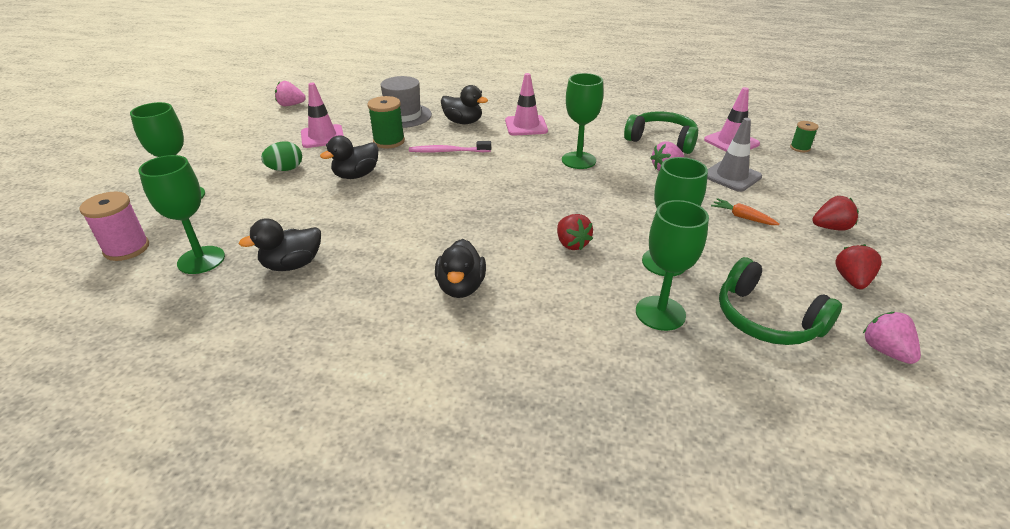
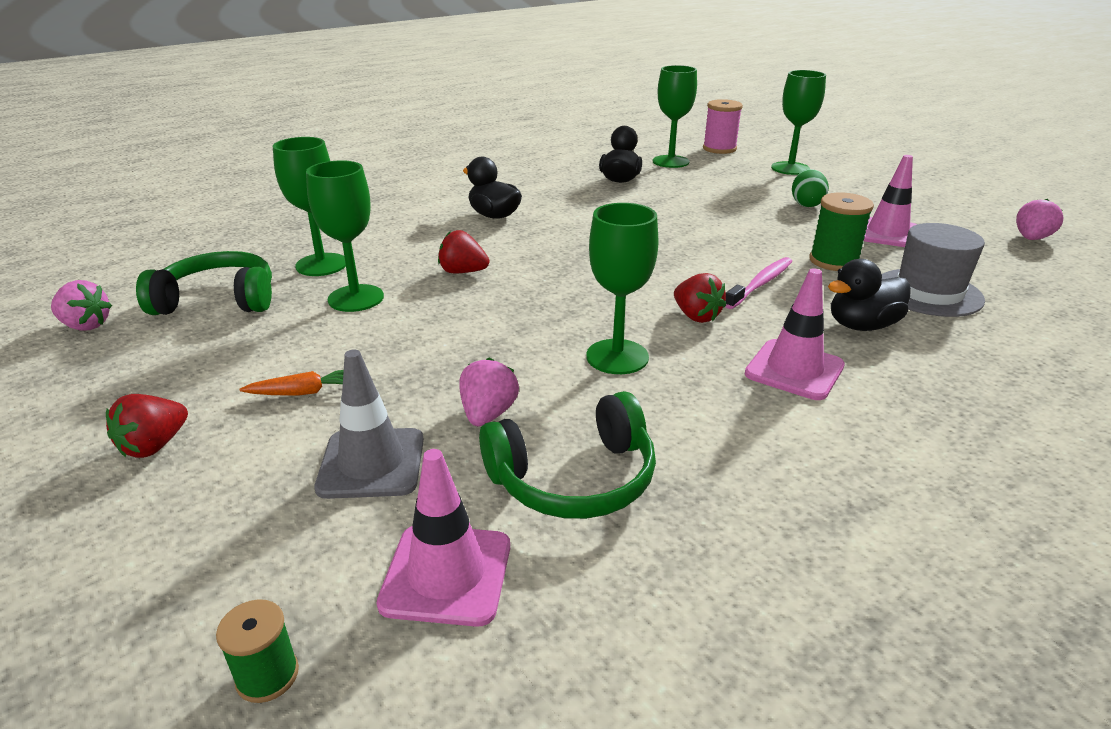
camera: 130 degrees right, 5 degrees down
(356, 175) = (752, 226): black duck -> none
(852, 280) = (120, 378): red strawberry -> red strawberry (696, 316)

